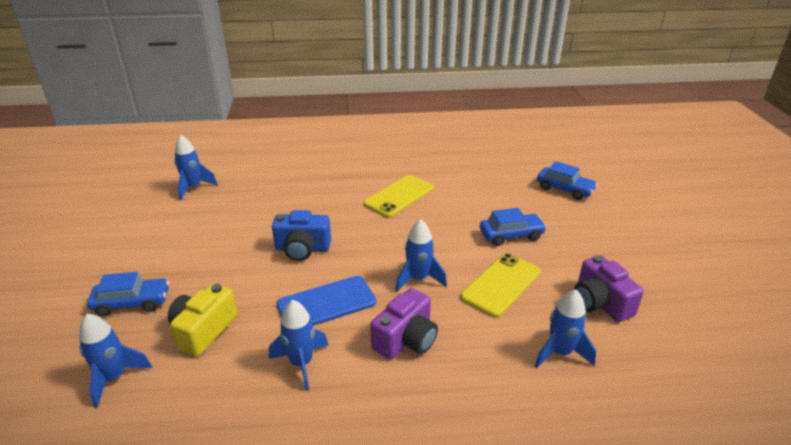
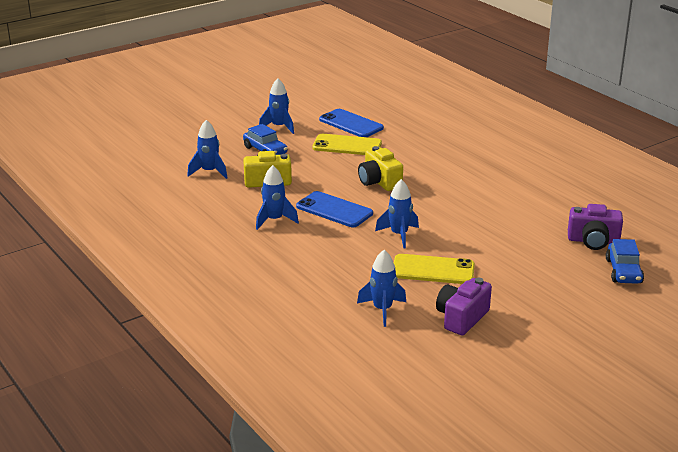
camera: 60 degrees right, 5 degrees down
(165, 218) = (351, 124): none -> blue phone
(193, 187) = (397, 117): blue rocket -> blue rocket (279, 127)
(302, 249) = (379, 182): blue camera -> yellow camera
(399, 196) = (497, 196): yellow phone -> yellow phone (347, 145)
(406, 339) = (332, 248): purple camera -> purple camera (593, 241)
(511, 235) = (506, 260): blue car -> none

